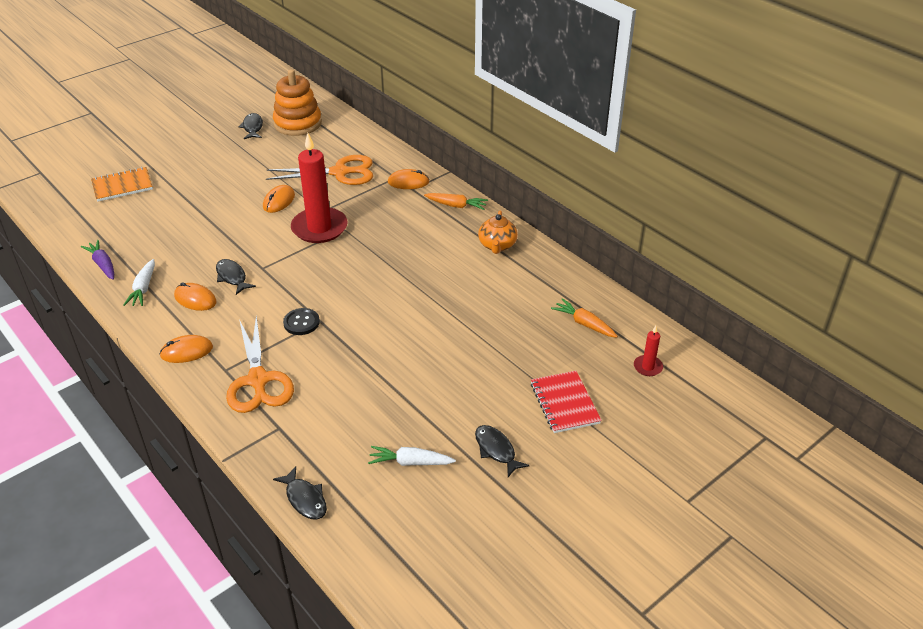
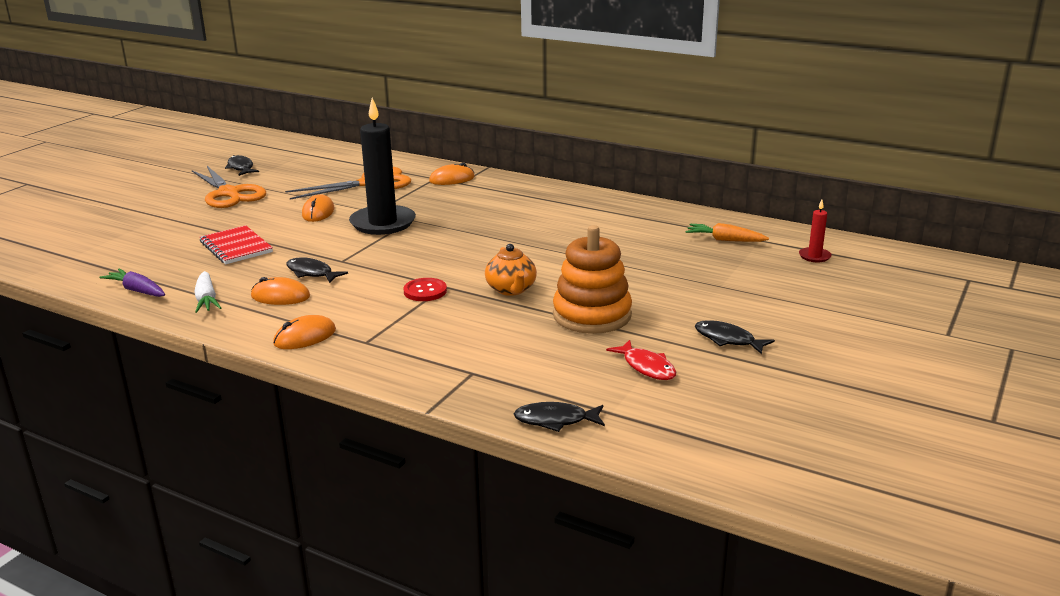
camera: 20 degrees left, 15 degrees down
(122, 186) = (113, 229): orange notebook -> none
(258, 380) = (413, 342): orange scissors -> orange scissors (229, 193)
(298, 123) = (291, 158): orange stacking toy -> orange stacking toy (592, 315)
(301, 322) = (425, 291): black button -> red button
(305, 499) = (555, 420): black fish -> black fish turned 150 degrees clockwise
(319, 228) = (383, 223): red candle -> black candle
(410, 462) = (646, 367): white carrot -> red fish
(456, 206) = (518, 187): orange carrot -> none
(497, 245) = (586, 205): orange teapot -> orange teapot (511, 289)
(565, 403) = (762, 294): red notebook -> red notebook (236, 247)

